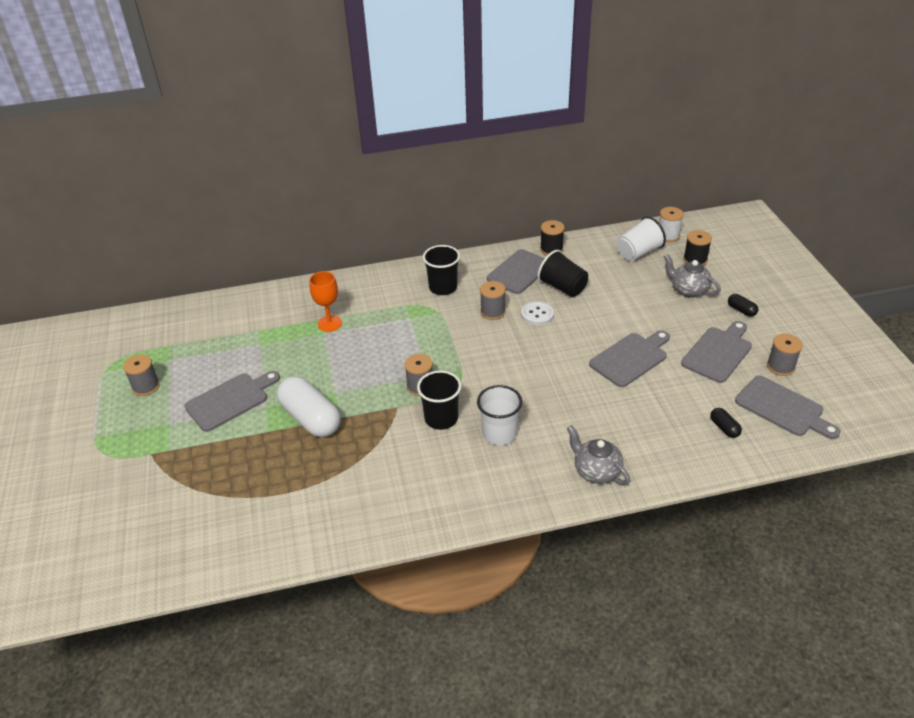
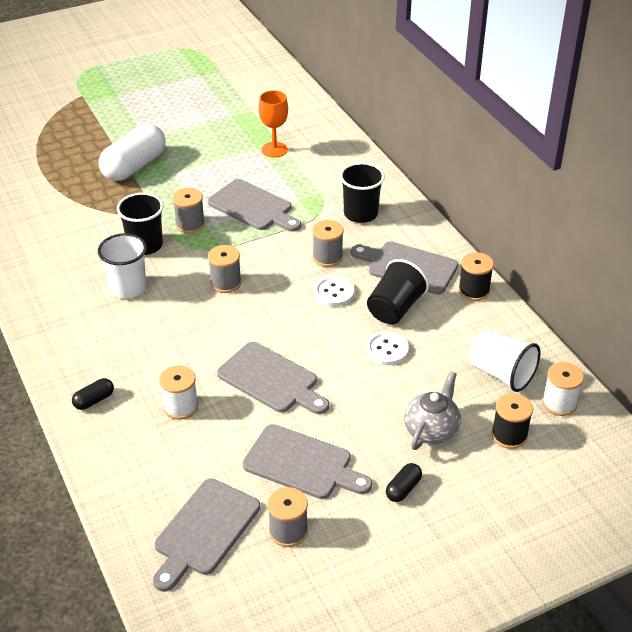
camera: 75 degrees right, 0 degrees up
(146, 386) = (162, 72): grey spool -> grey spool (225, 283)
(230, 400) = (151, 118): grey cutting board -> grey cutting board (253, 207)
(596, 471) = (80, 364): grey teapot -> none
(606, 297) = (387, 350): none -> white button
(655, 411) = (180, 407): none -> white spool
(724, 428) = (159, 471): black capsule -> black capsule (94, 400)

